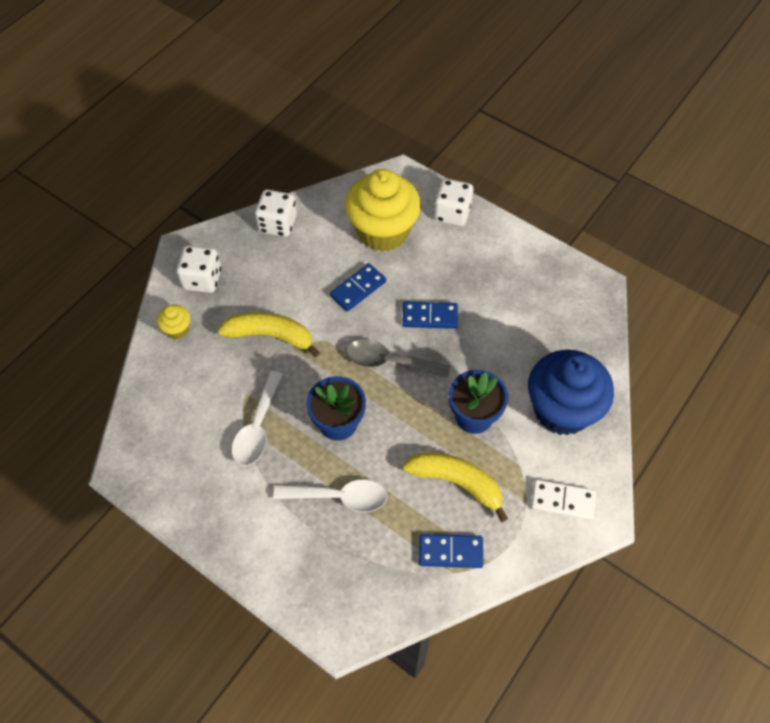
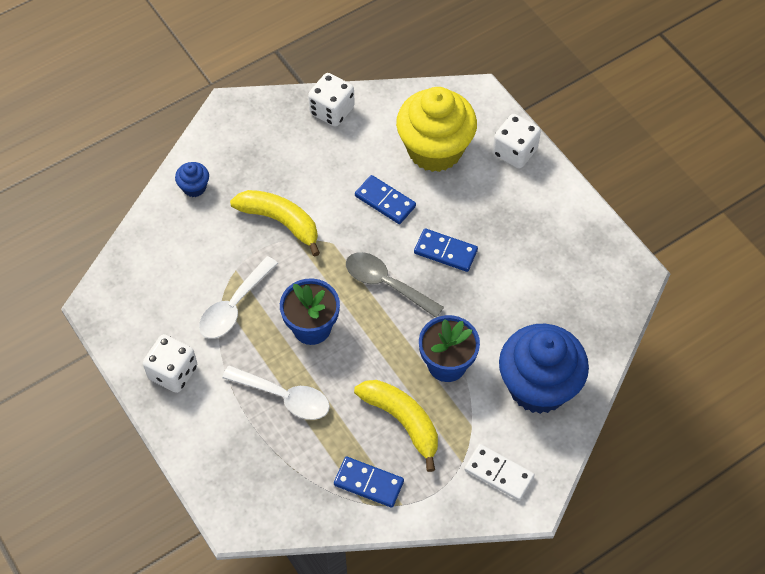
camera: 20 degrees right, 0 degrees up
(177, 329) = (194, 187): yellow cupcake -> blue cupcake
(202, 279) = (236, 145): white dice -> white dice (173, 372)
(358, 289) = (385, 201): blue domino -> blue domino turned 60 degrees clockwise

